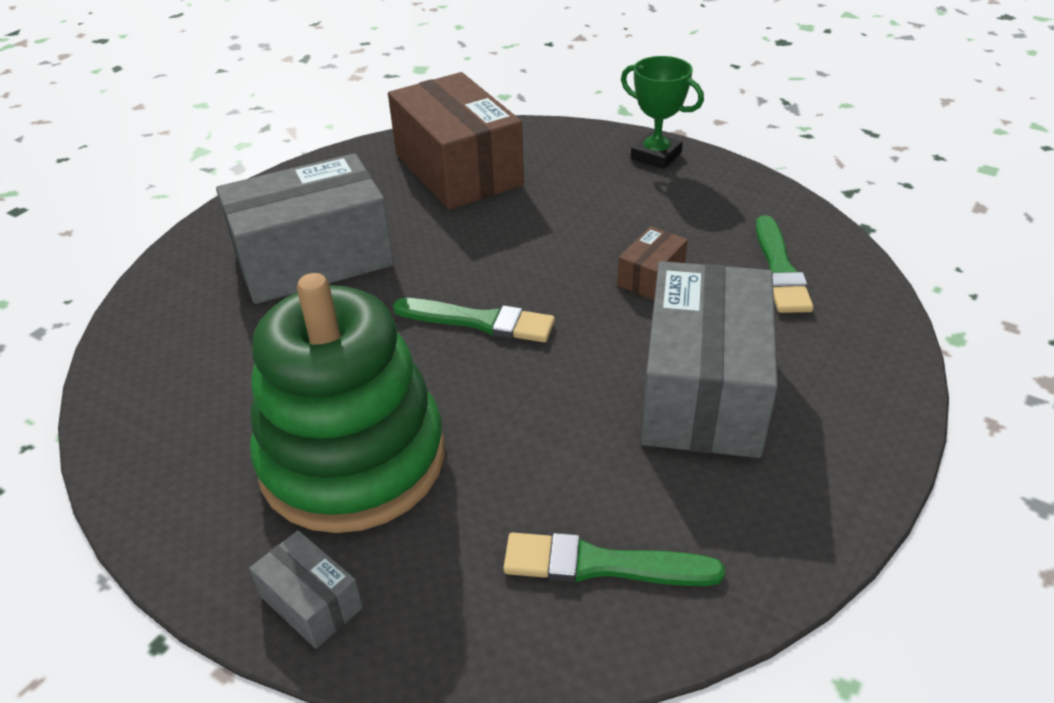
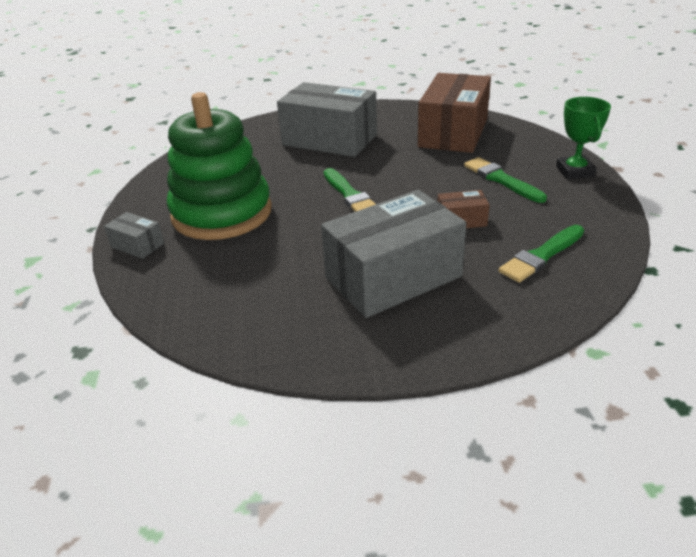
camera: 50 degrees right, 5 degrees down
(311, 602) = (137, 245): grey box -> grey box turned 60 degrees counterclockwise
(601, 564) = (233, 303): green brush -> green brush (501, 180)

